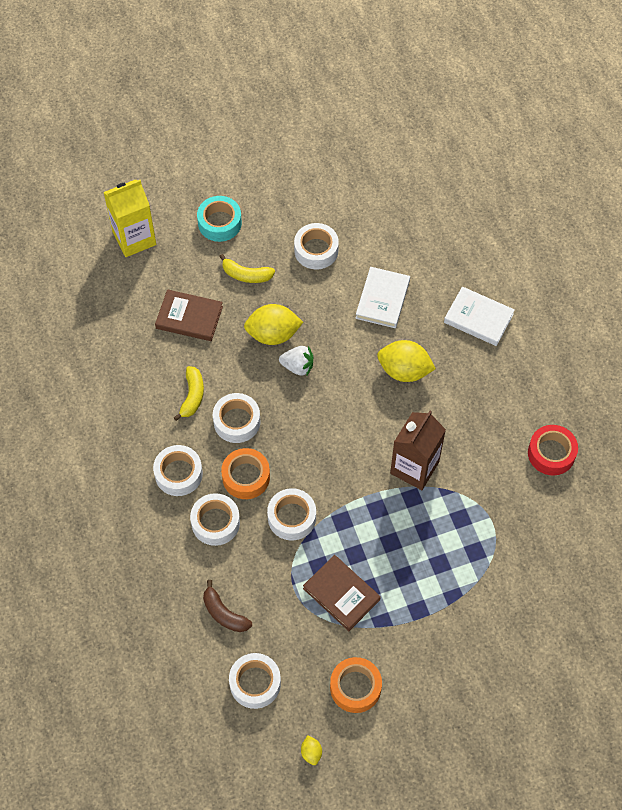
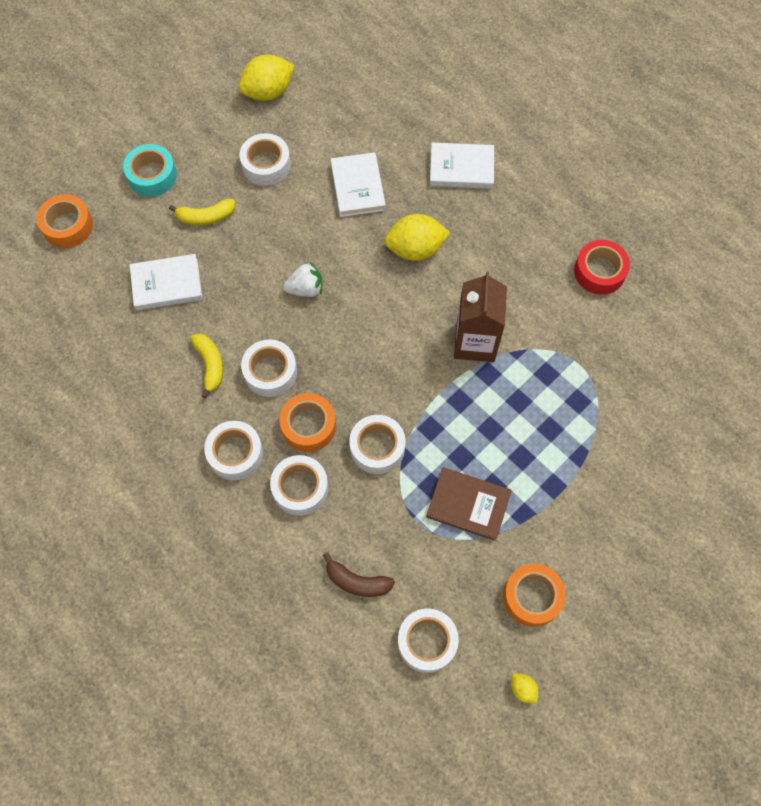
camera: 25 degrees left, 5 degrees up
(134, 238) = (68, 226): yellow carton -> orange tape
(189, 317) = (167, 284): brown book -> white book
(273, 334) = (264, 266): yellow lemon -> yellow lemon (268, 92)

